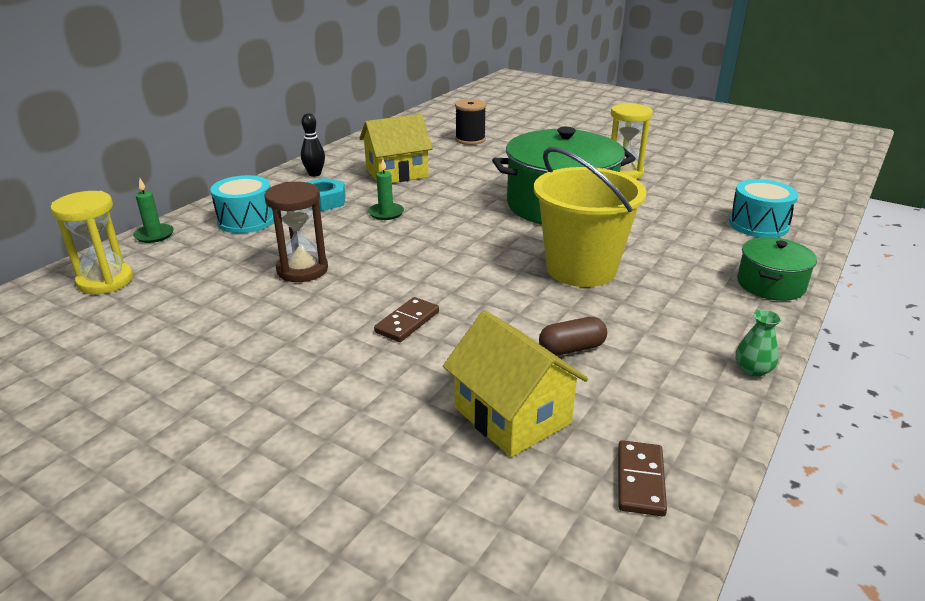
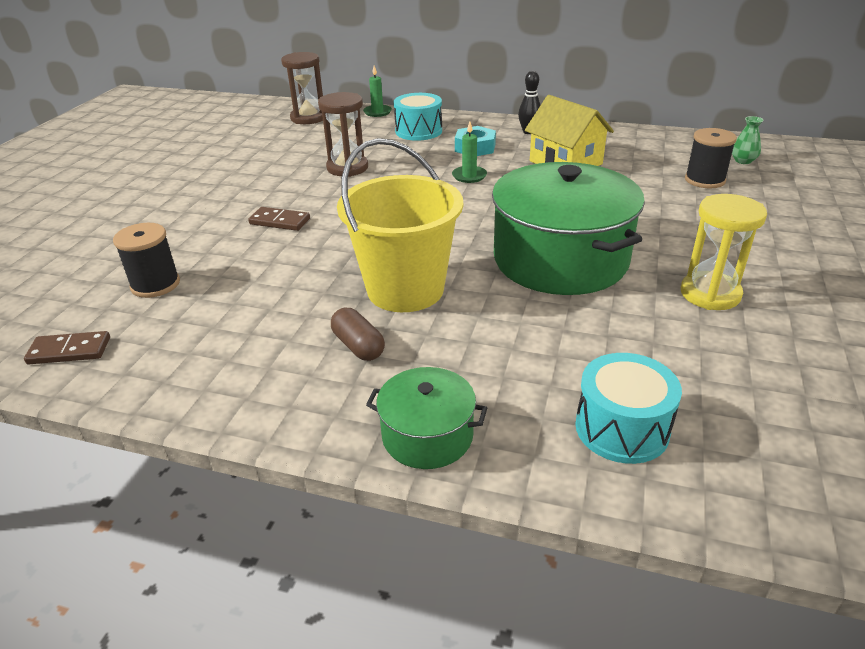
camera: 75 degrees right, 5 degrees up
(105, 281) = (308, 118): yellow hourglass -> brown hourglass
(512, 415) = (155, 284): yellow house -> black spool
(571, 348) = (251, 300): brown capsule -> brown capsule (358, 346)
(753, 370) = (225, 415): green vase -> green vase (743, 161)

